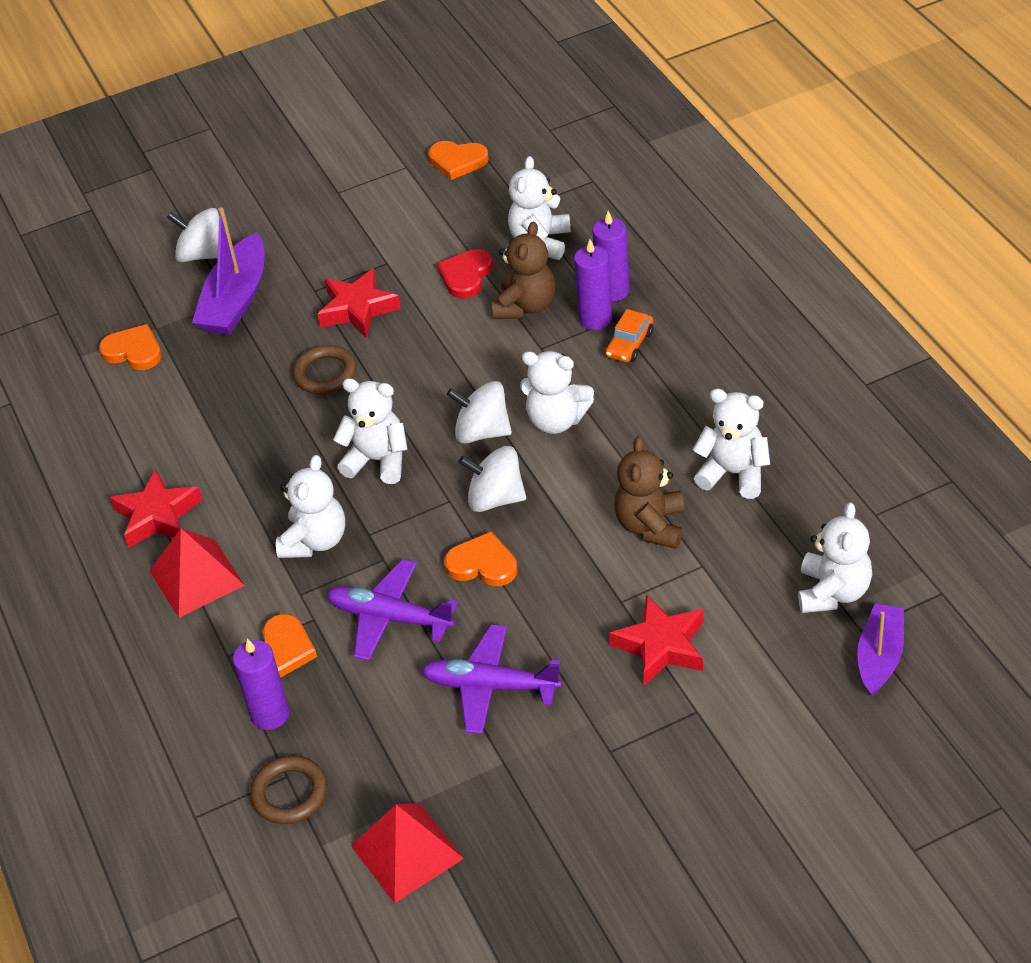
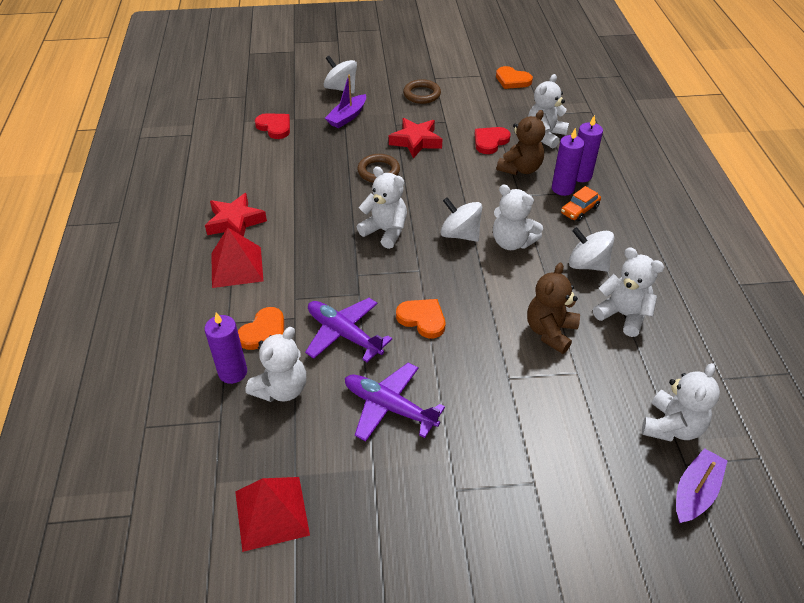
camera: 15 degrees right, 0 degrees up
(133, 351) = (274, 127): orange heart -> red heart
(236, 300) = (347, 117): purple boat -> purple boat, size x0.66
(290, 793) = (215, 434): brown ring -> brown ring (422, 94)
(315, 541) = (321, 268): white teddy bear -> white teddy bear (281, 389)
(495, 498) = (450, 279): white spinning top -> white spinning top (587, 264)
(661, 646) = (525, 421): red star -> none

